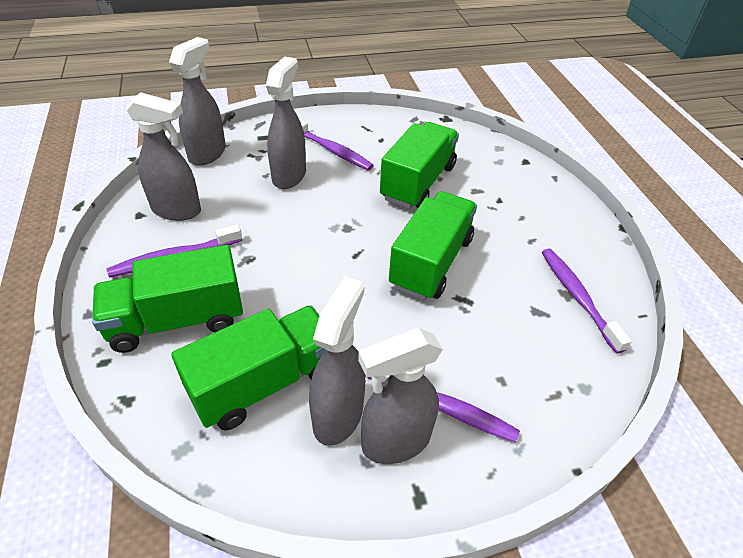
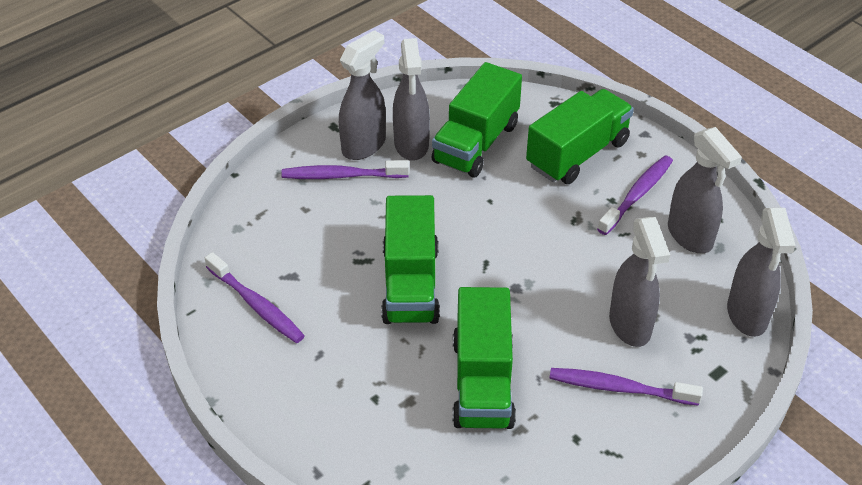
camera: 155 degrees right, 0 degrees up
(177, 210) = (690, 236): grey spray bottle -> grey spray bottle turned 105 degrees counterclockwise

